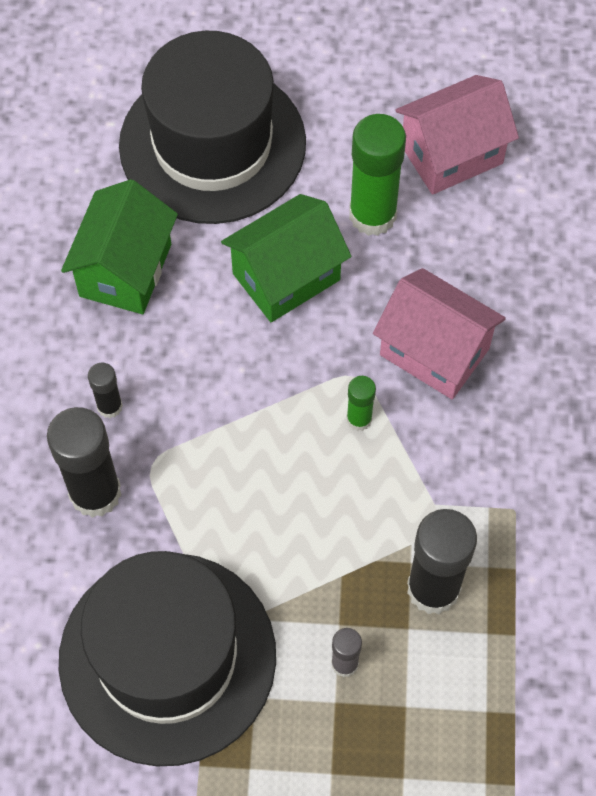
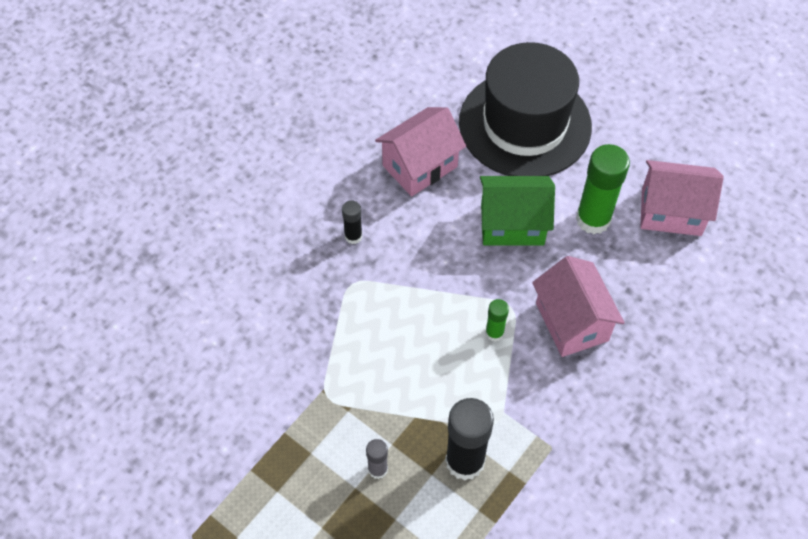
camera: 35 degrees right, 5 degrees down
(95, 493) = (309, 279): black glue stick -> none
(125, 270) = (420, 166): green house -> pink house
(167, 657) = (279, 397): black hat -> none

